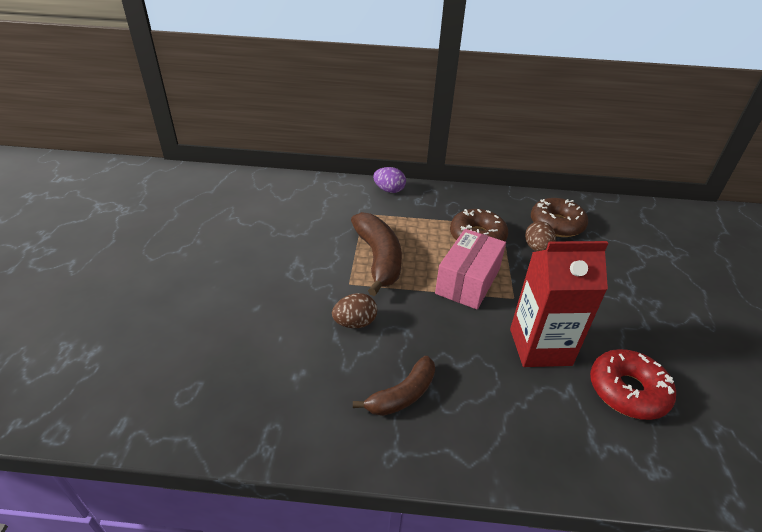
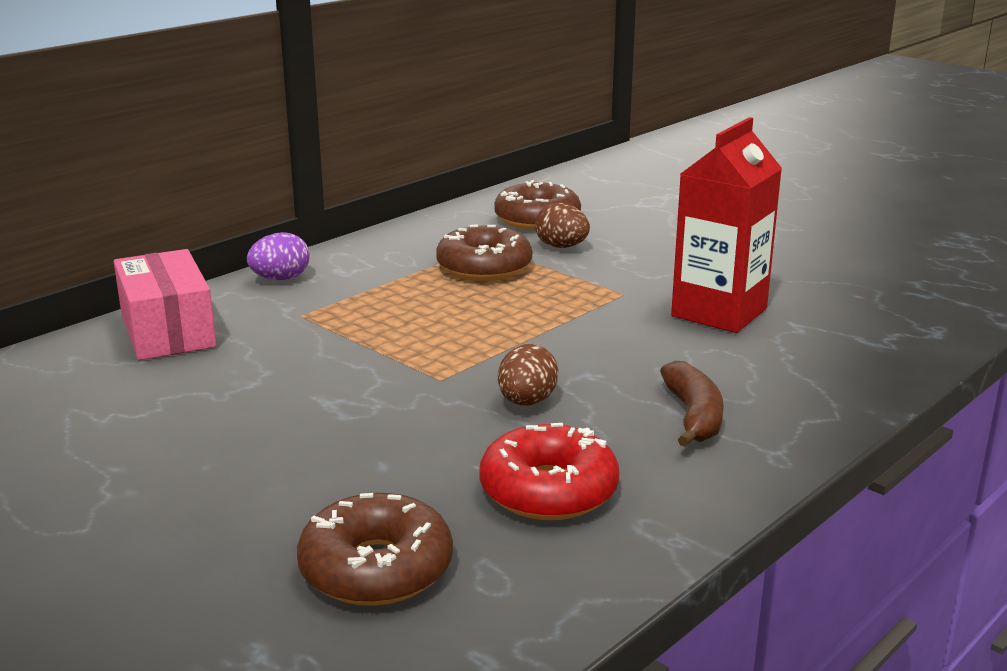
camera: 50 degrees left, 15 degrees down
(171, 352) = (376, 568): none -> brown donut
(378, 259) = (422, 341): brown banana -> none
(467, 281) = (557, 305): pink box -> pink box (167, 331)
(627, 391) = (830, 299): red donut -> red donut (548, 490)

